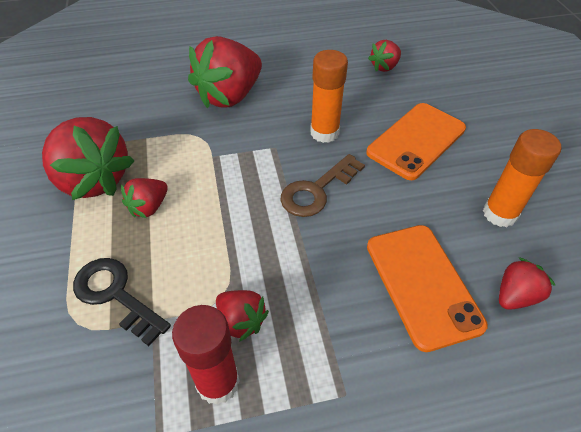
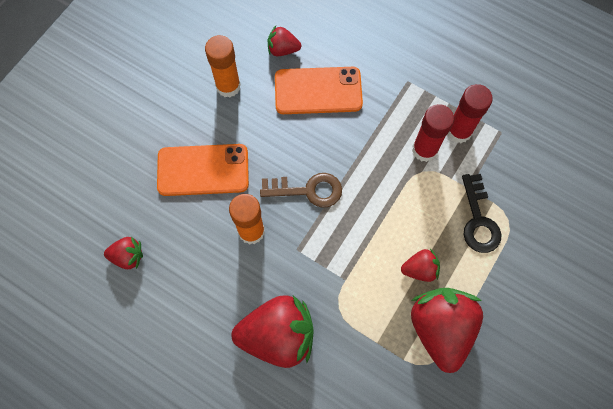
camera: 135 degrees left, 20 degrees up
(241, 321) = (424, 150): red strawberry -> red glue stick
(422, 284) = (318, 91): orange phone -> orange phone turned 60 degrees clockwise

